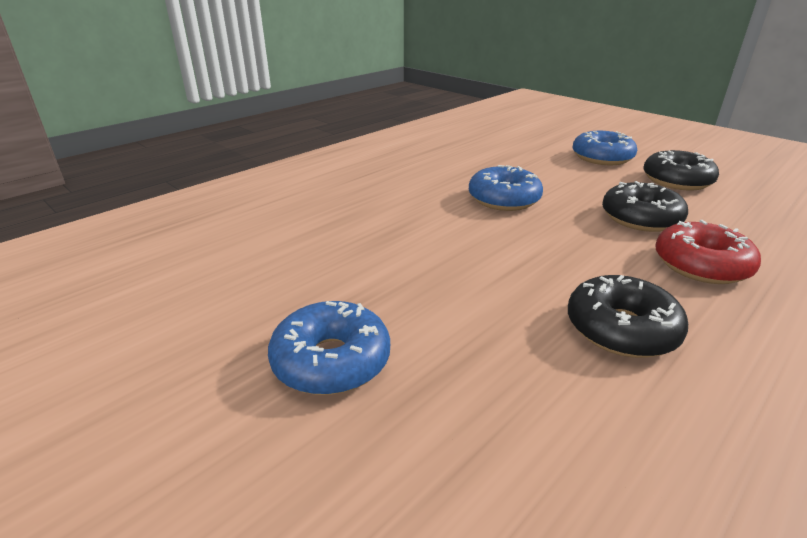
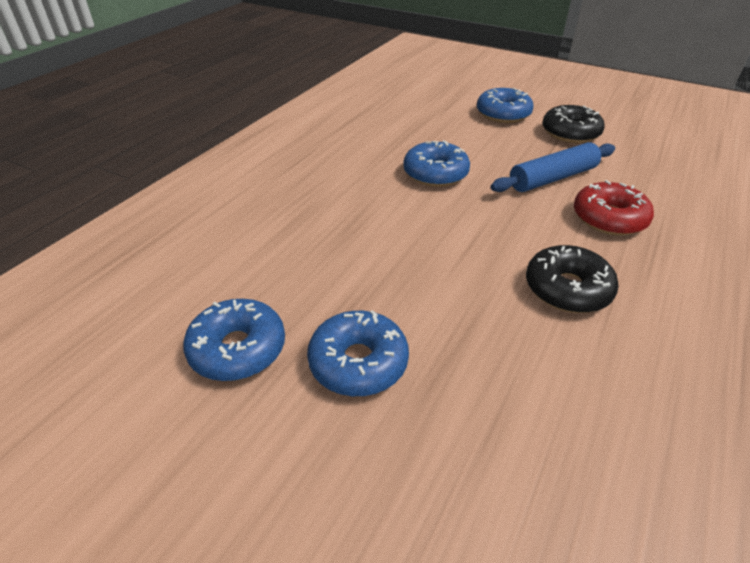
camera: 15 degrees left, 10 degrees up
(212, 324) = (238, 349): none -> blue donut
(640, 218) = (552, 178): black donut -> blue rolling pin

